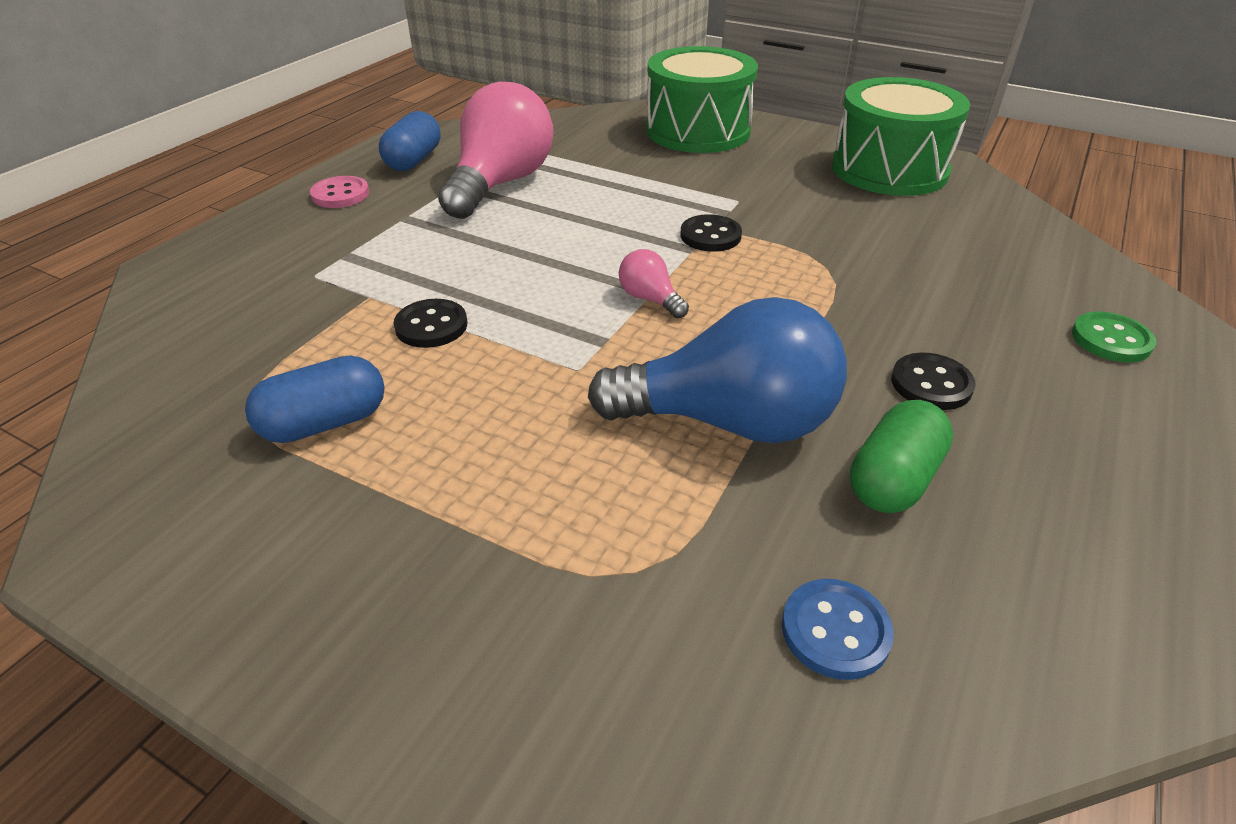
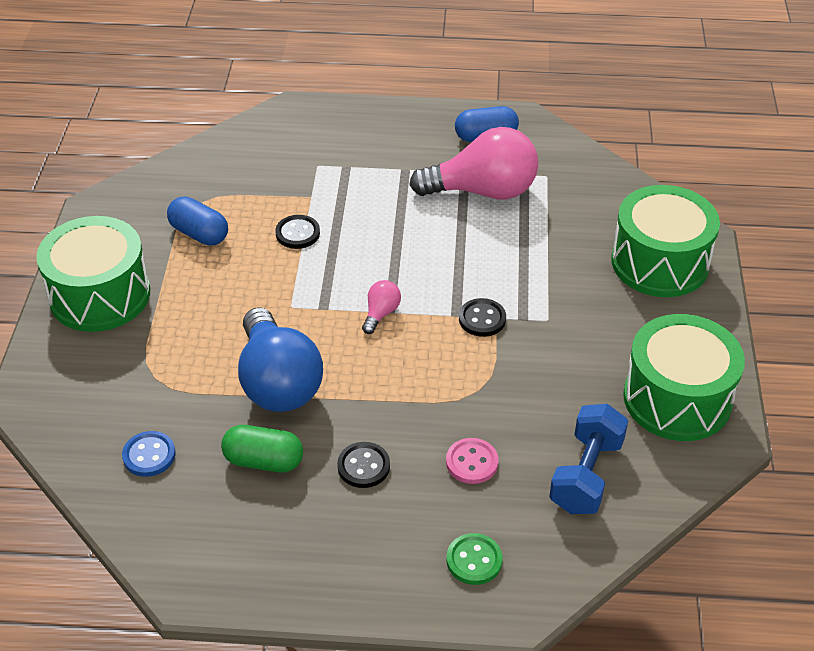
camera: 65 degrees right, 5 degrees up
(340, 194) = (415, 128): pink button -> pink button (472, 462)
(351, 602) = (100, 295): none -> green drum
(982, 238) = (586, 475): none -> blue dumbbell

